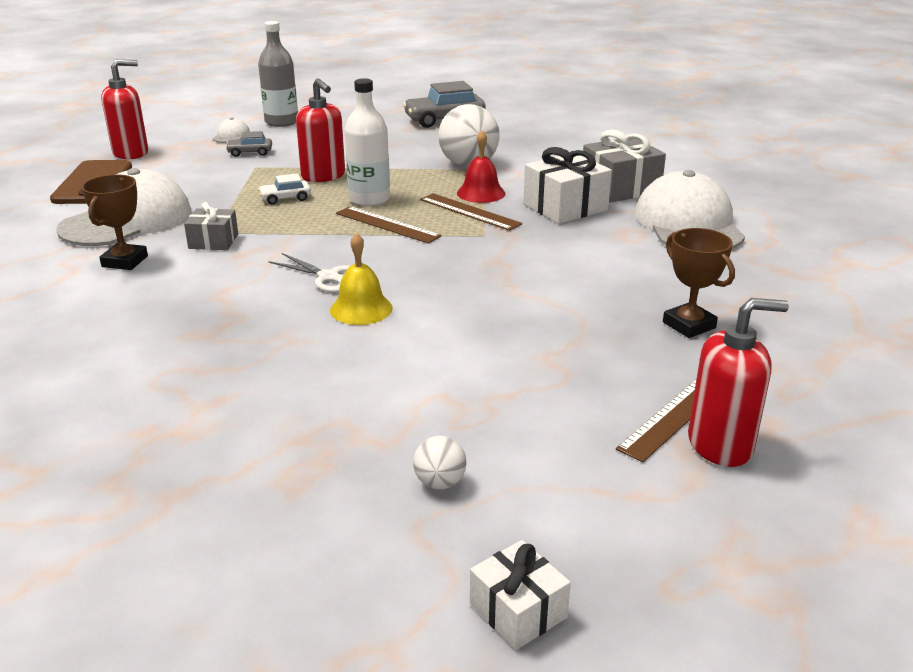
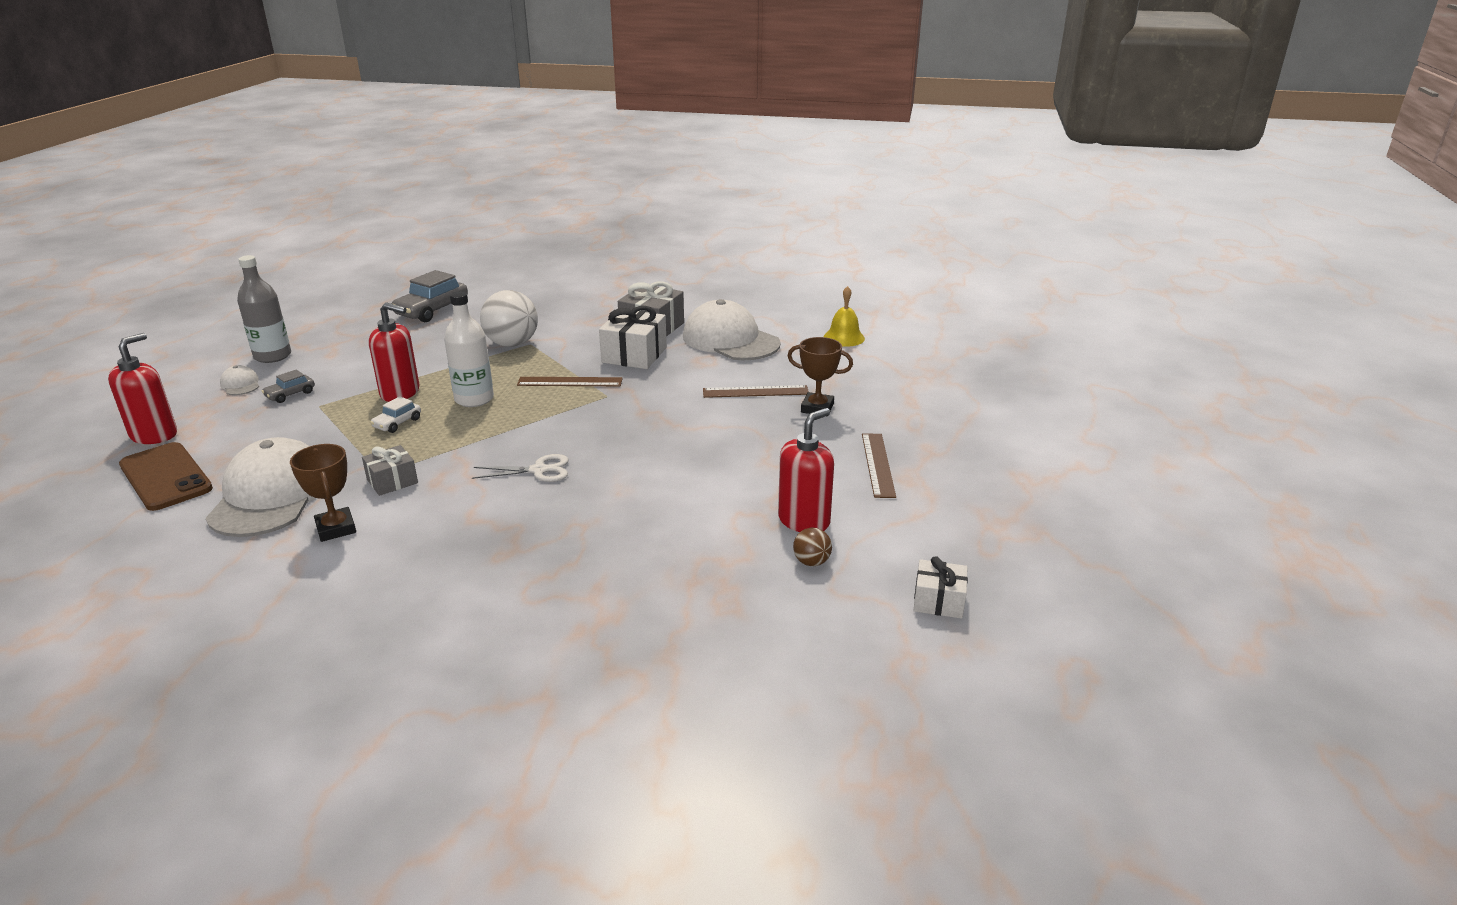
camera: 40 degrees left, 0 degrees up
(361, 309) = (600, 482): yellow bell -> yellow bell (844, 337)
(387, 224) = (521, 414): brown ruler -> brown ruler (755, 391)
(440, 482) = (811, 562): white ball -> brown ball
(481, 193) = (556, 364): red bell -> none
(720, 445) = (919, 470): red soap dispenser -> red soap dispenser (804, 520)

